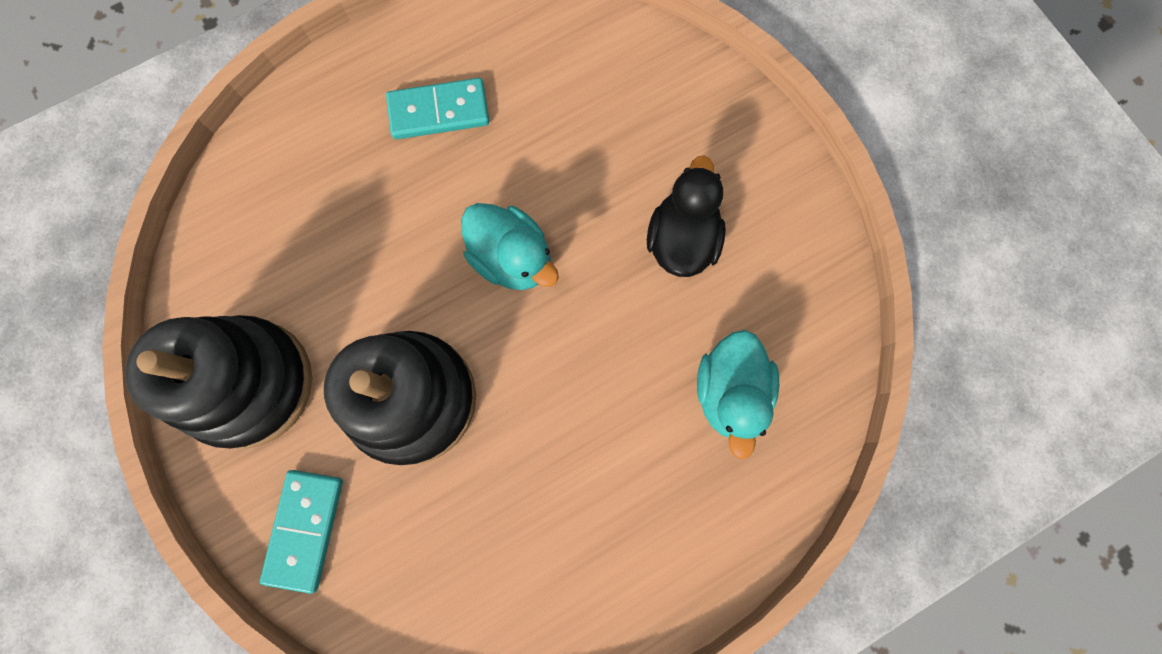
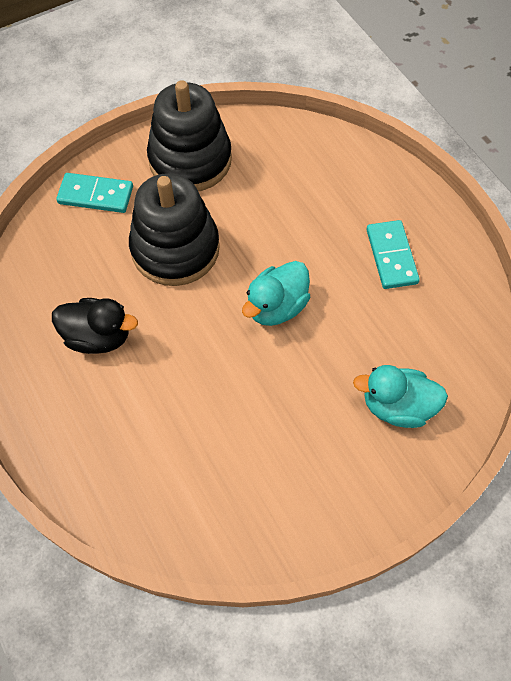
camera: 90 degrees right, 15 degrees down
(682, 239) = (294, 427): black duck -> black duck (98, 337)
(729, 392) = (168, 459): turquoise duck -> turquoise duck (397, 406)

